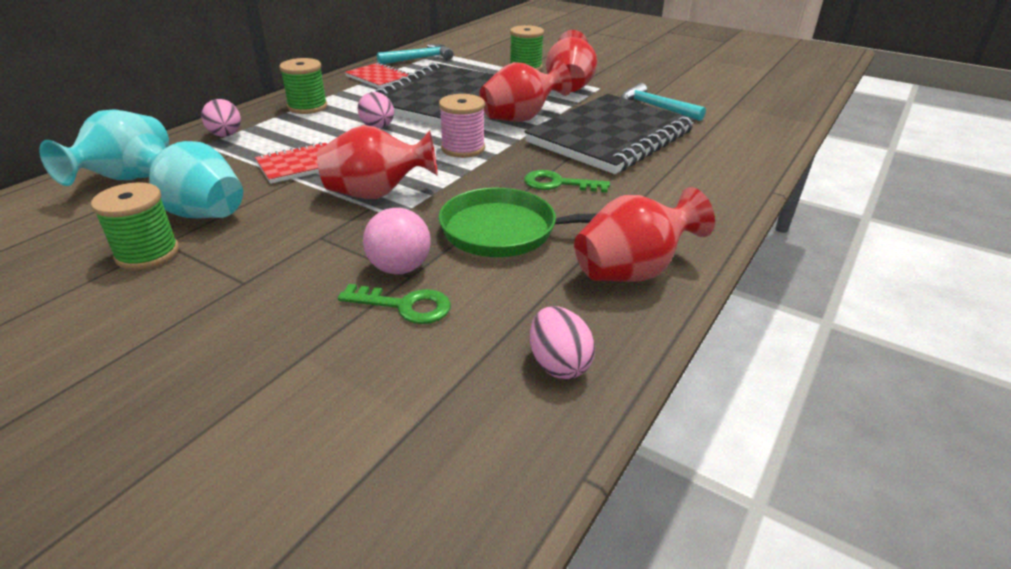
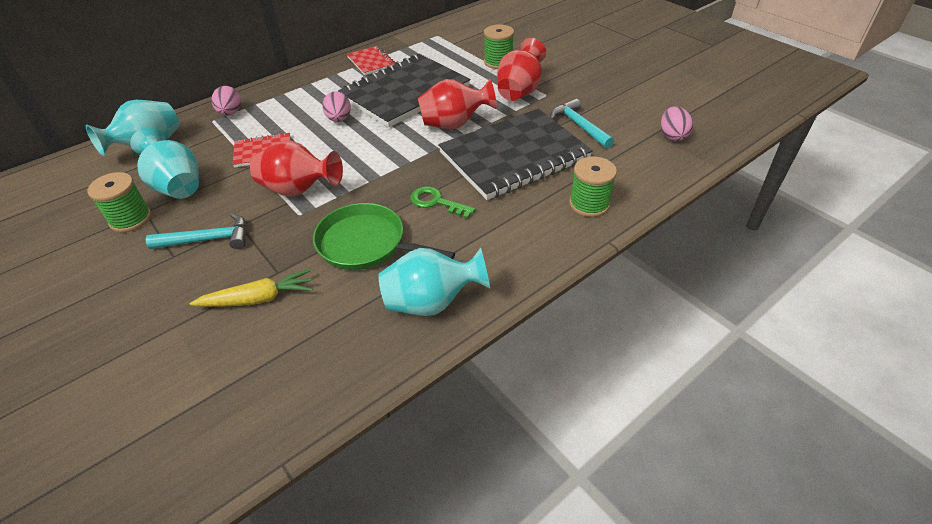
camera: 20 degrees right, 10 degrees up
(307, 107) = (301, 89): green spool -> green spool (589, 204)
(399, 268) = (274, 264): pink ball -> none
(405, 306) = (258, 298): green key -> yellow carrot
(419, 59) = (416, 42): turquoise hammer -> turquoise hammer (208, 239)
(463, 148) = (388, 152): pink spool -> none
(558, 364) = (325, 372): pink egg -> pink egg (672, 136)
(632, 272) = (431, 302): red vase -> turquoise vase

